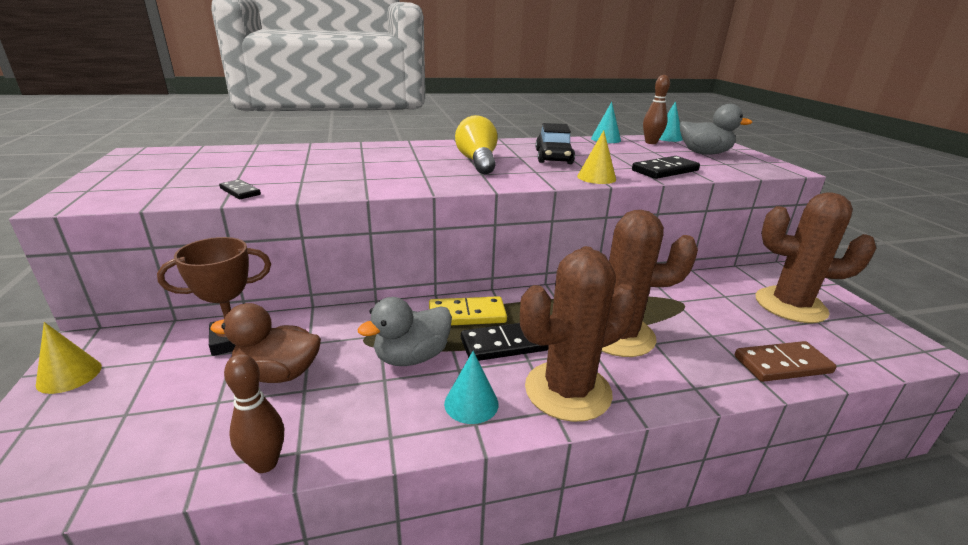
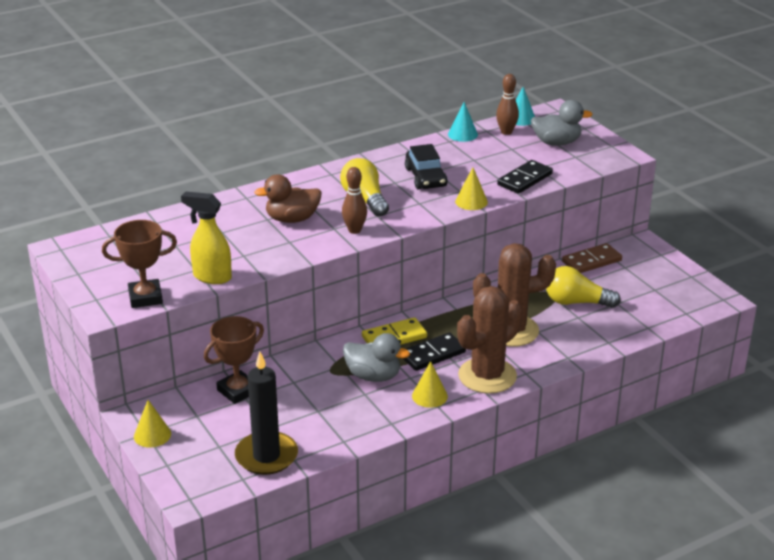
camera: 15 degrees left, 5 degrees up
(139, 196) = (145, 297): none -> brown trophy
(166, 449) = (266, 456): none -> black candle
(240, 191) = (211, 277): black domino -> yellow spray bottle
(265, 463) = (330, 450): brown bowling pin -> brown bowling pin (354, 230)
(278, 374) = (292, 405): brown duck -> brown duck (292, 219)
(412, 357) = (373, 376): grey duck -> grey duck turned 105 degrees counterclockwise
(471, 403) = (429, 396): turquoise cone -> yellow cone
(710, 317) = (576, 302): none -> yellow light bulb
(782, 365) = (625, 330): brown domino -> brown domino (591, 261)
(790, 305) = (637, 279): brown cactus -> none

